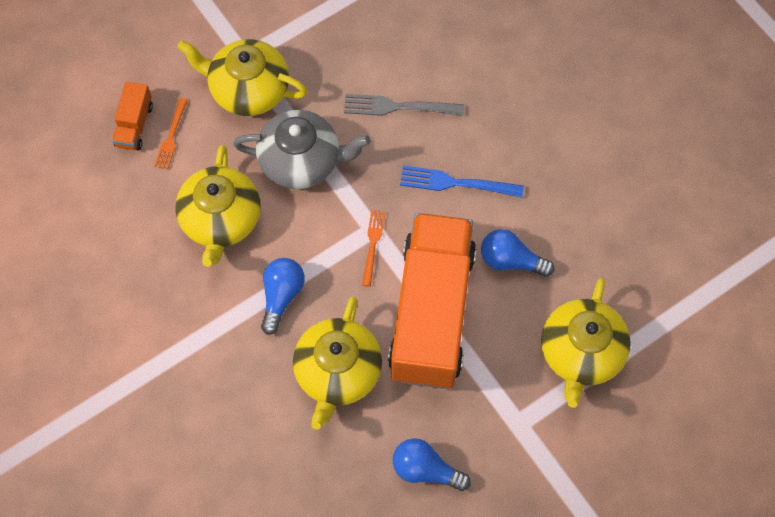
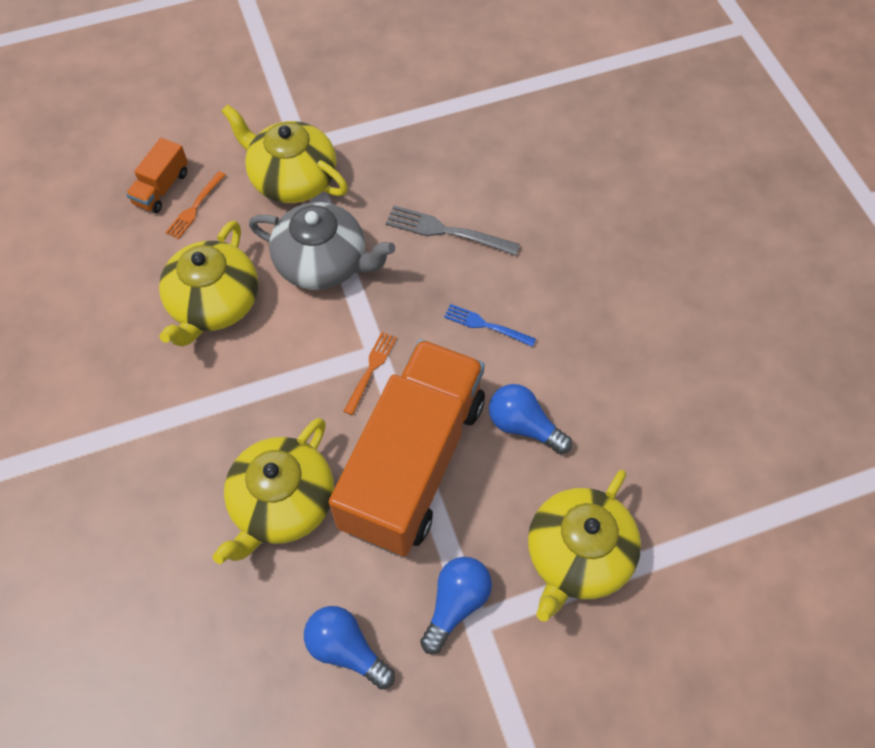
camera: 15 degrees right, 5 degrees down
(281, 296) = (250, 401): blue light bulb -> blue light bulb (456, 604)
(456, 183) = (486, 325): blue fork -> blue fork, size x0.66

